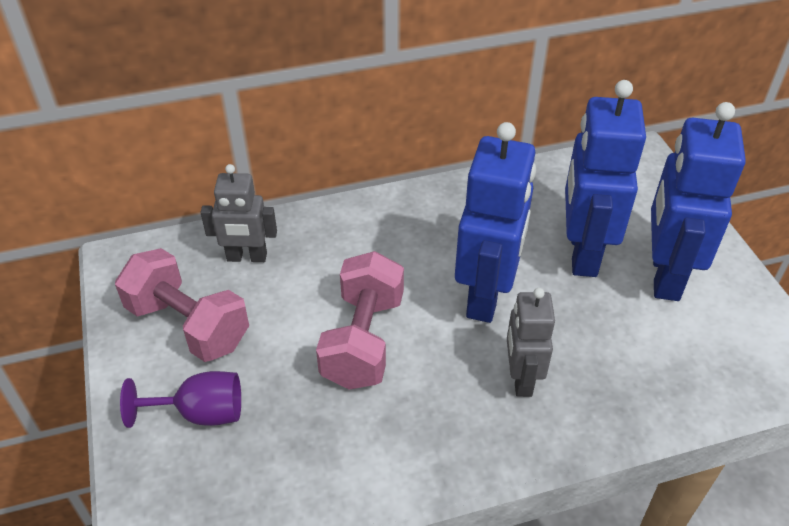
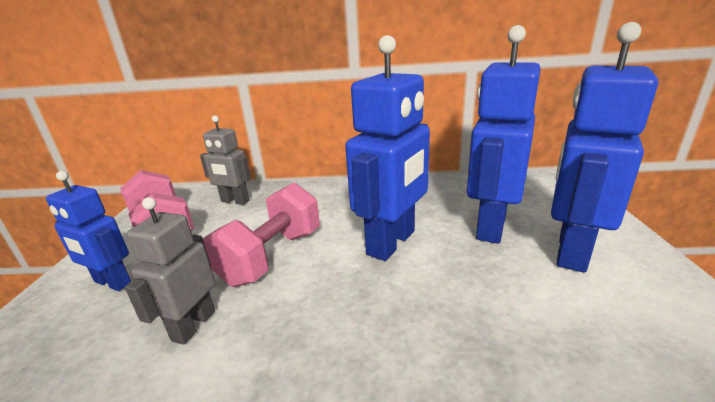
camera: 20 degrees right, 20 degrees down
(200, 413) = (112, 283): purple goblet -> blue robot
(521, 378) = (392, 309): grey robot -> grey robot (193, 325)

